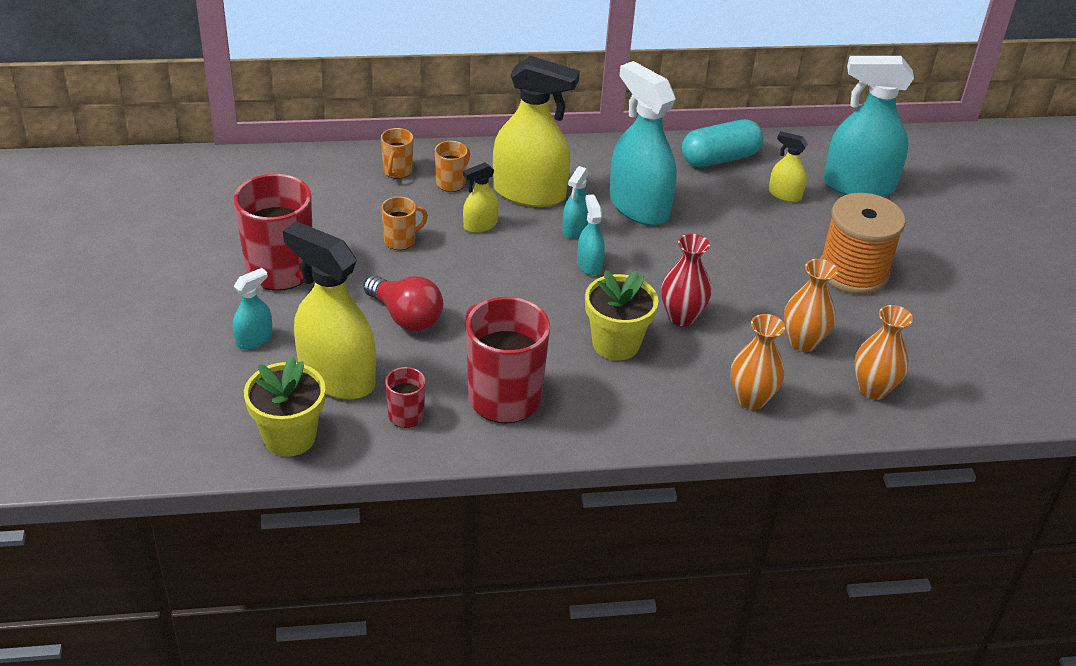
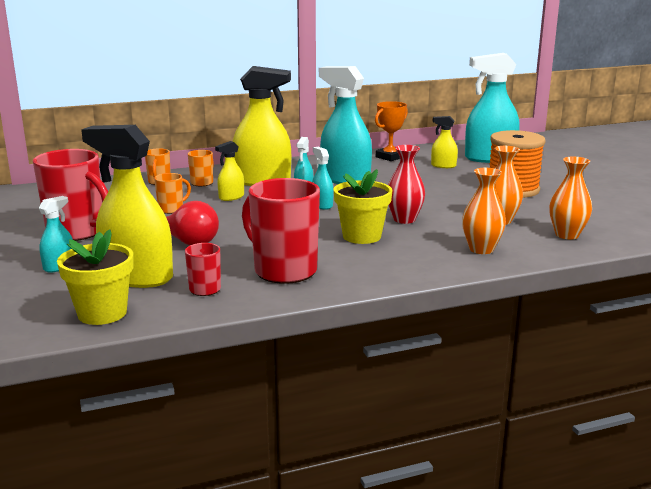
camera: 10 degrees left, 20 degrees down
(719, 158) = (390, 157): turquoise capsule -> orange trophy

